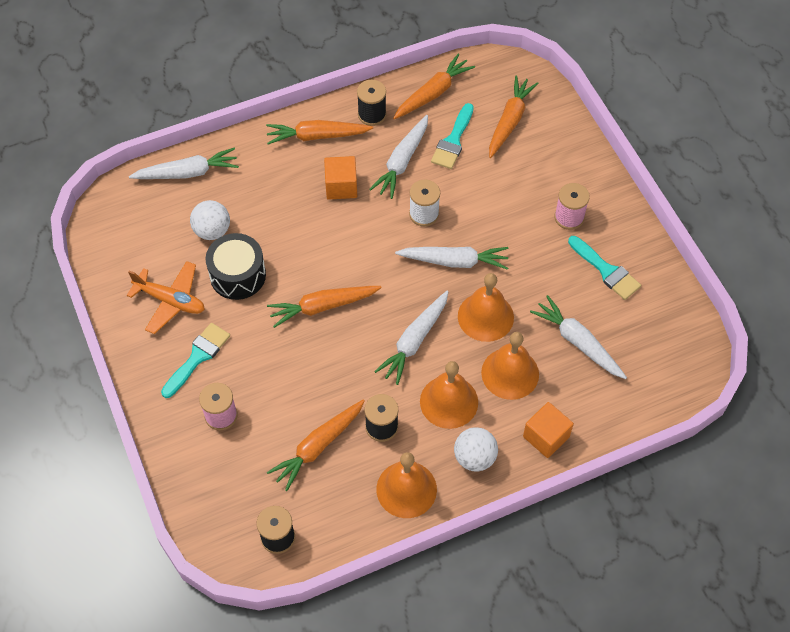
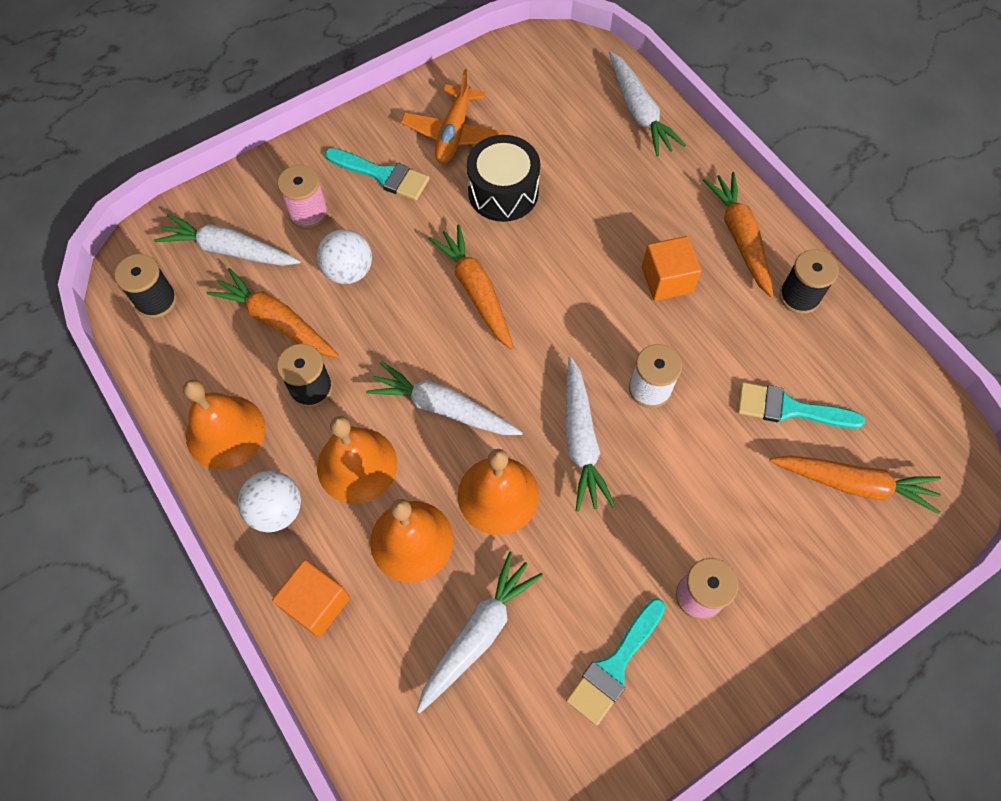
camera: 80 degrees right, 5 degrees up
(212, 231) = (561, 153): white ball -> white ball (348, 271)
(402, 162) = (730, 347): white carrot -> white carrot (229, 250)
(433, 93) = (866, 369): orange carrot -> none

